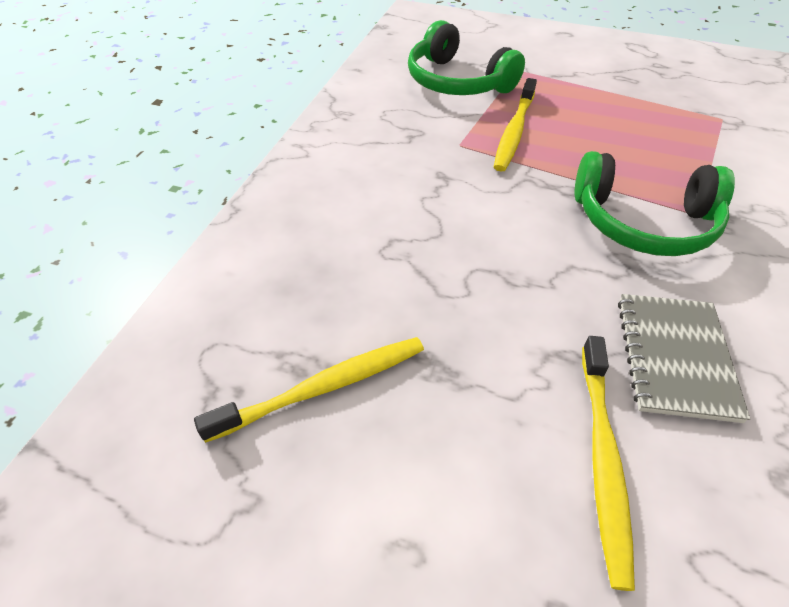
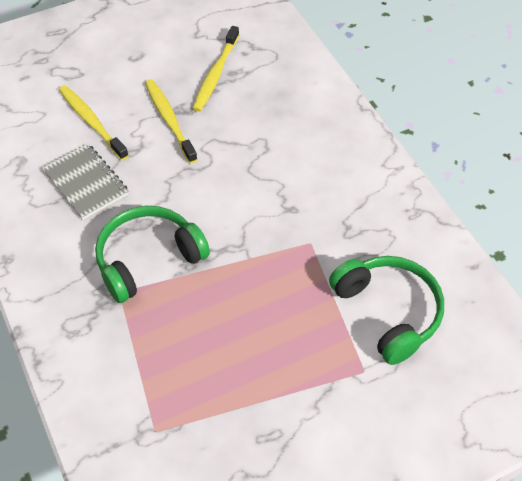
camera: 135 degrees right, 5 degrees up
(457, 82) = (388, 312): green headphones -> green headphones turned 60 degrees clockwise
(514, 132) = (290, 284): yellow toothbrush -> yellow toothbrush (169, 120)

